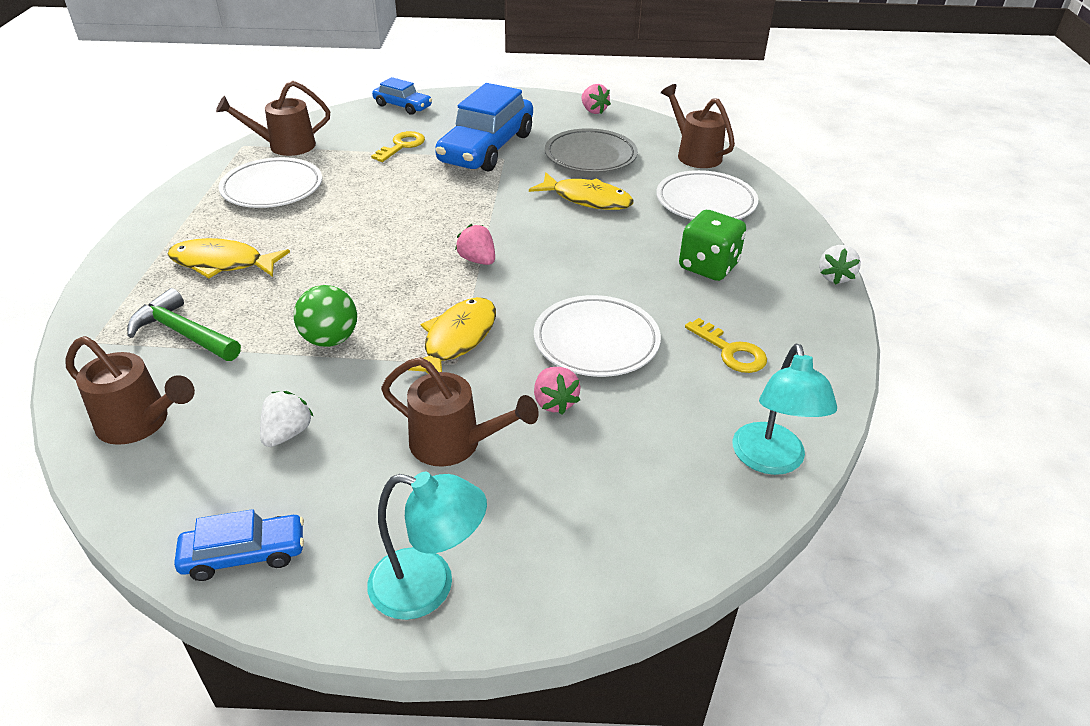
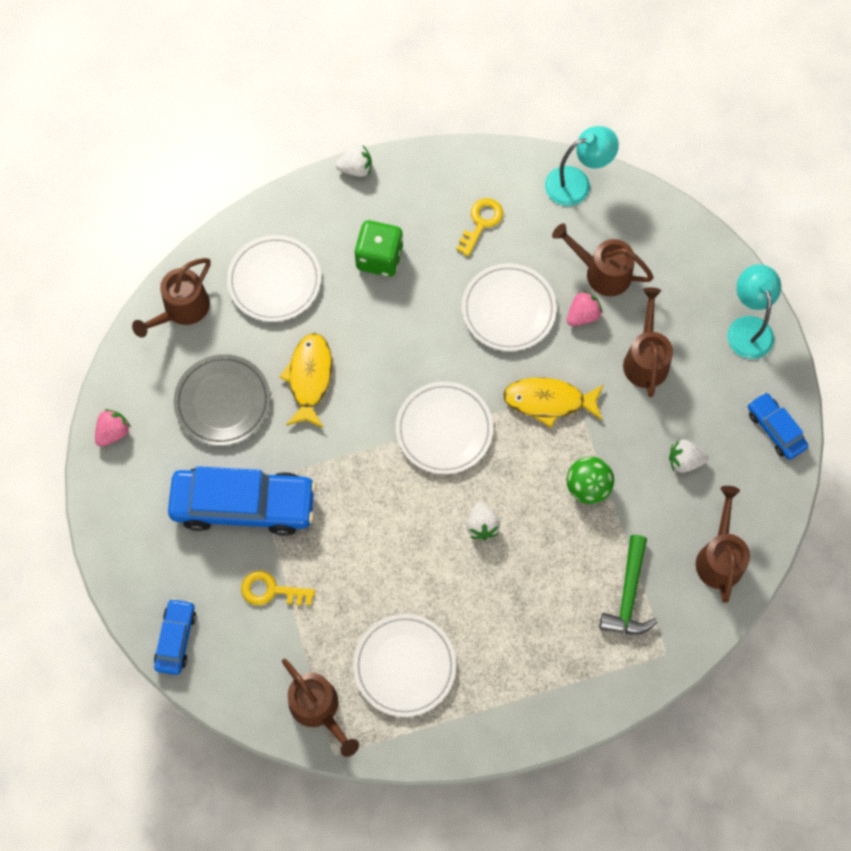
camera: 110 degrees left, 30 degrees up
(222, 263) = (536, 628): yellow fish -> none
(356, 258) = (482, 525): none -> white strawberry
(477, 260) = (444, 429): pink strawberry -> white plate
(611, 441) = (601, 272): none -> brown watering can

